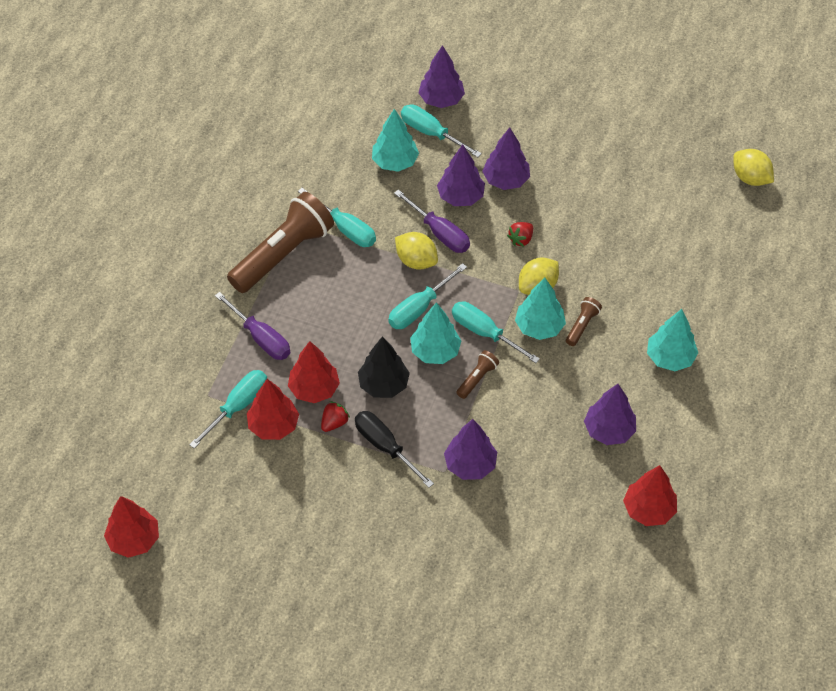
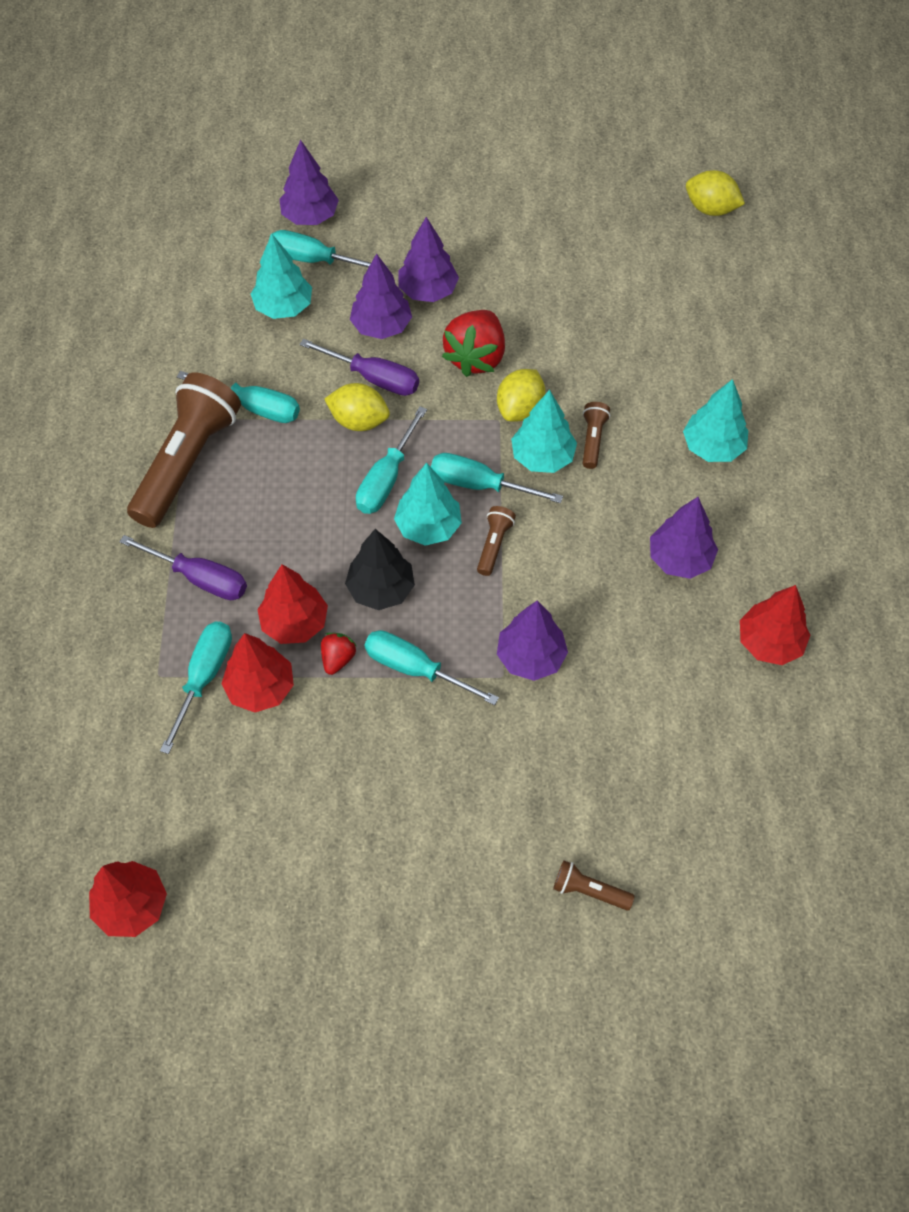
camera: 20 degrees left, 5 degrees up
(385, 446) = (414, 668): black screwdriver -> turquoise screwdriver
(444, 633) = (589, 890): none -> brown flashlight
(521, 239) = (476, 357): red strawberry -> red strawberry, size x1.97

